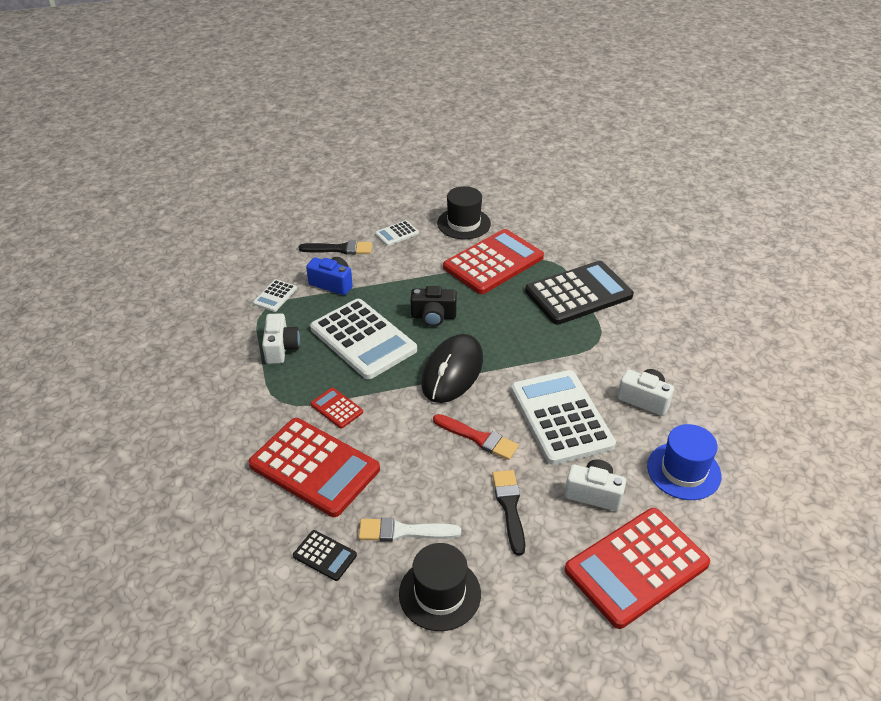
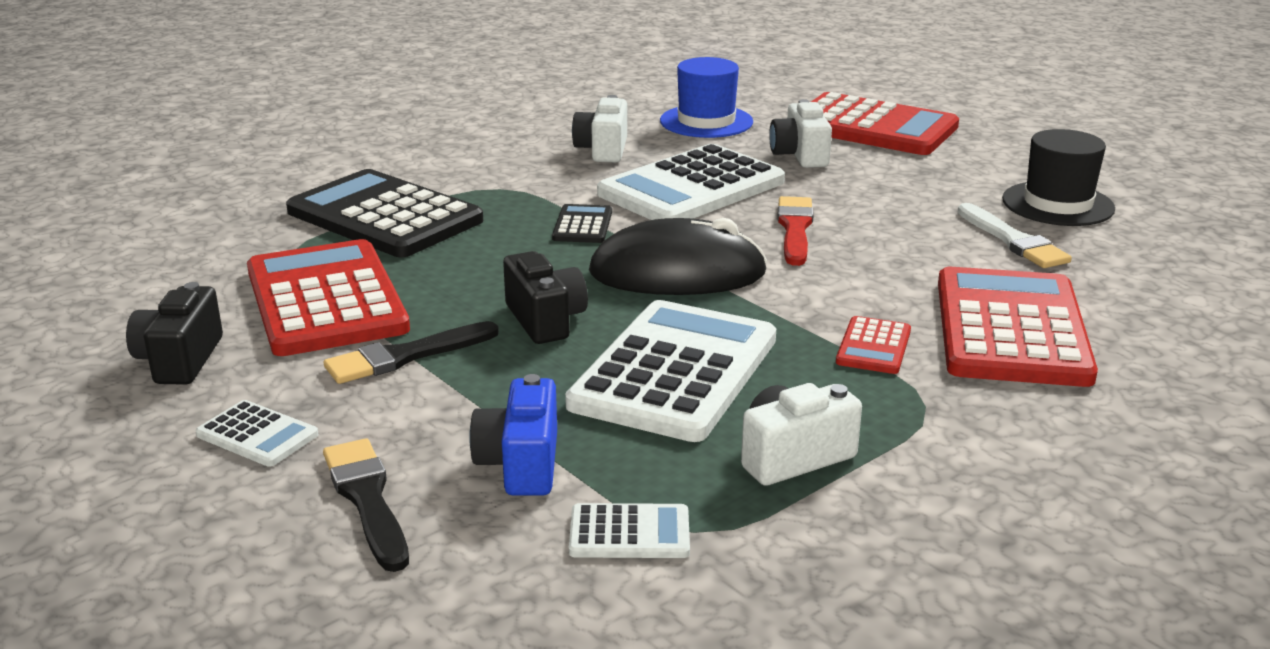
camera: 115 degrees left, 15 degrees down
(325, 555) = (1127, 278): black calculator -> black calculator (582, 225)
(463, 223) = (180, 360): black hat -> black camera
(493, 262) = (326, 300): red calculator -> red calculator turned 45 degrees clockwise
(509, 507) = (884, 191): black brush -> black brush (406, 356)

